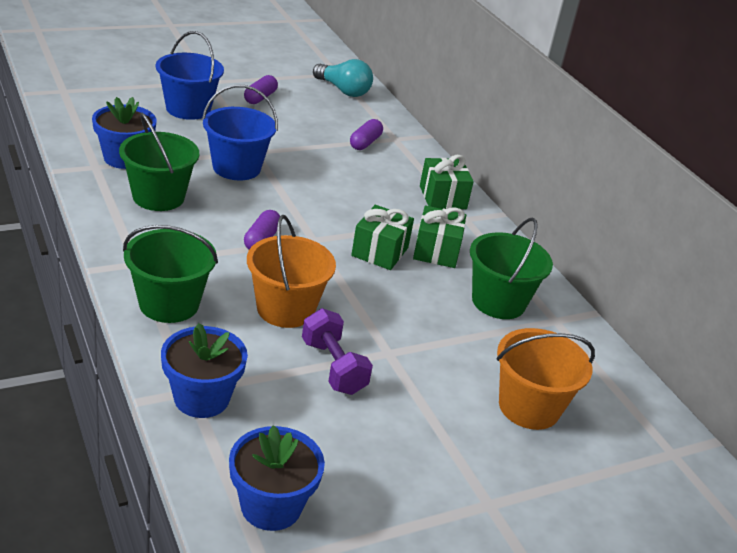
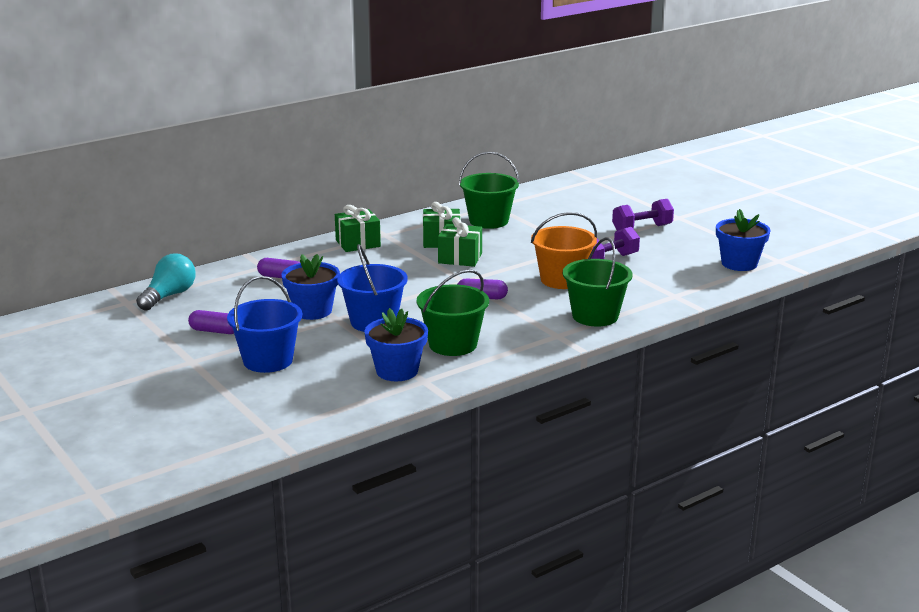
camera: 95 degrees left, 10 degrees down
(201, 398) = (677, 291): blue flower pot -> blue flower pot (312, 311)
(446, 441) = (642, 228): none -> purple dumbbell
(529, 407) = (590, 210): orange bucket -> none

